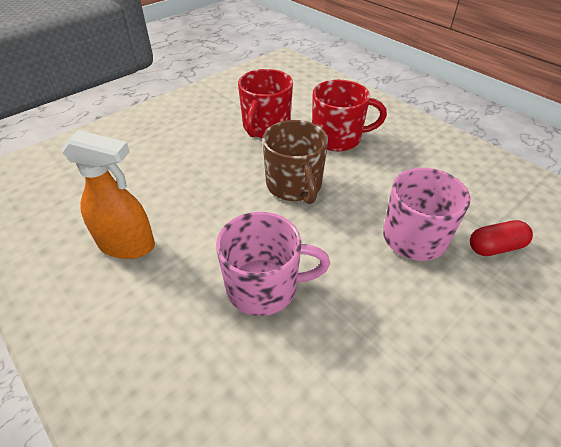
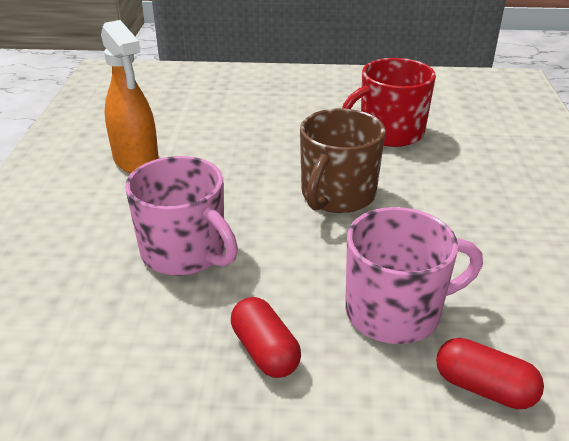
camera: 45 degrees right, 10 degrees down
(338, 138) = (457, 180): red mug -> none
(394, 311) = (265, 351): none -> red capsule

